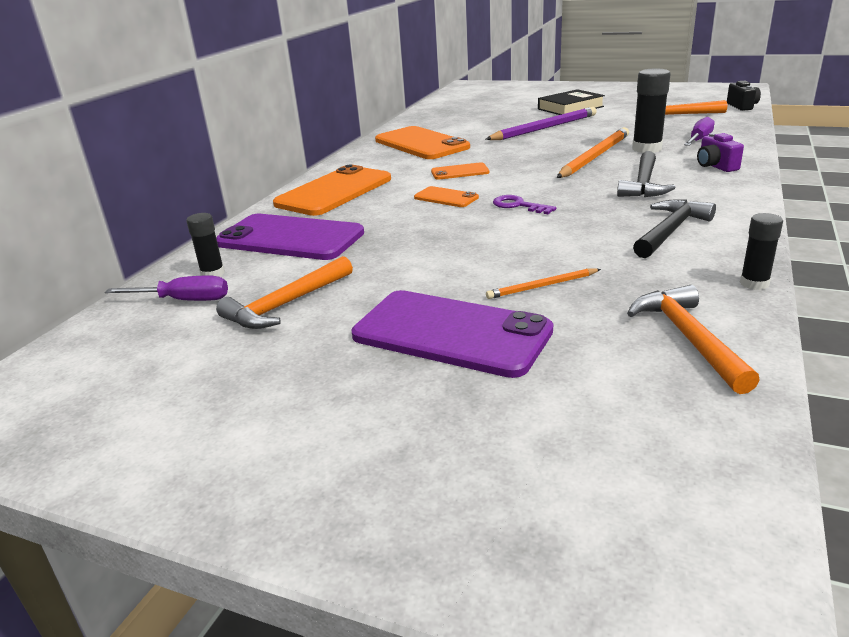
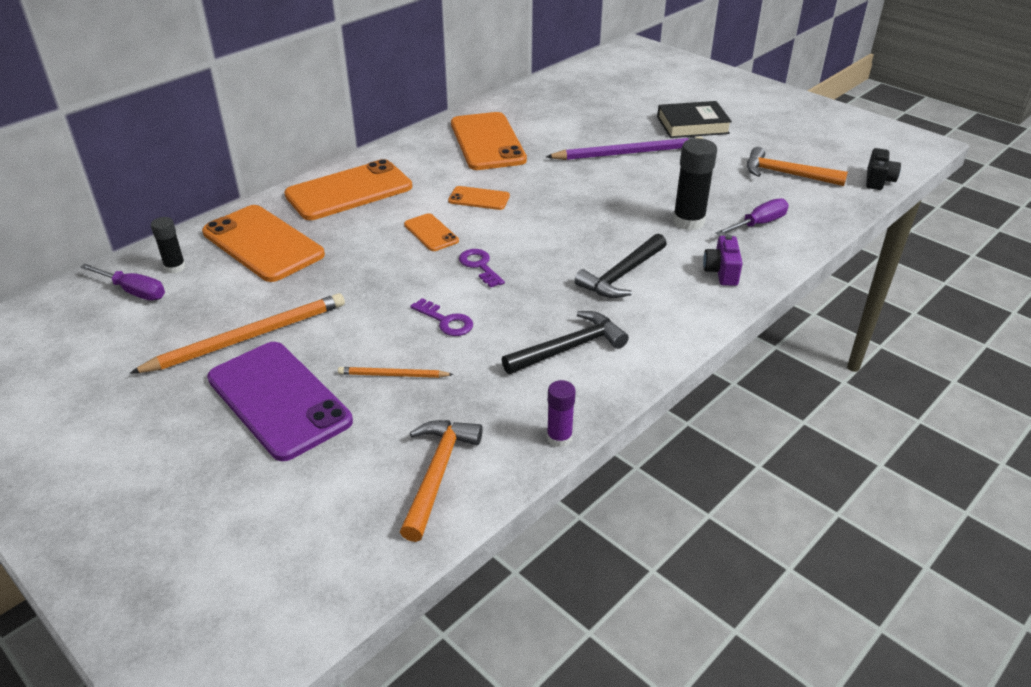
camera: 20 degrees right, 10 degrees up
(286, 304) = (196, 323): orange hammer -> none
(290, 238) = (263, 243): purple phone -> orange phone
(539, 242) = (446, 321): none -> purple key
(594, 157) = (624, 217): orange pencil -> orange pencil (248, 337)
(754, 283) = (559, 438): black glue stick -> purple glue stick

